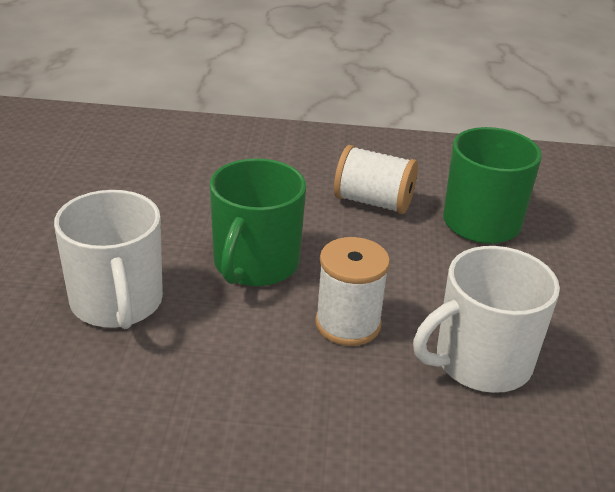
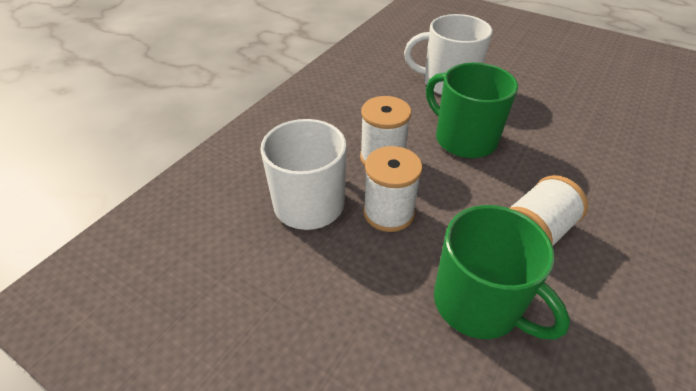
camera: 120 degrees right, 10 degrees up
(434, 294) = (388, 212): none -> white spool

